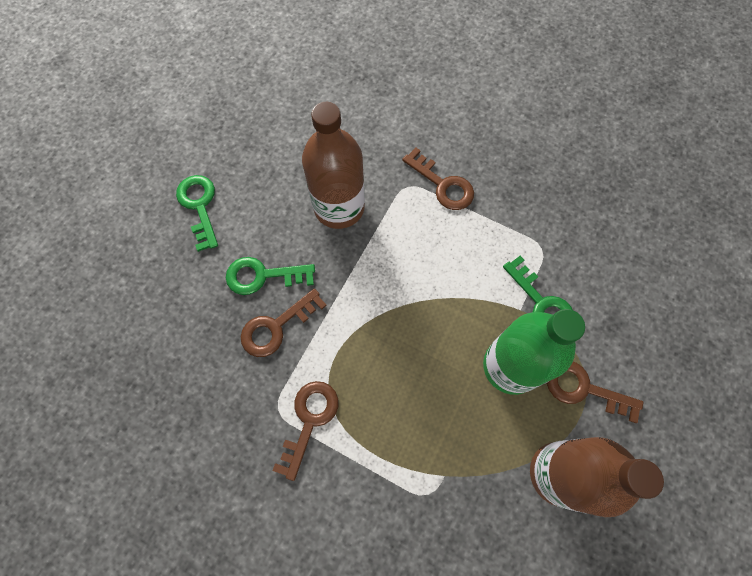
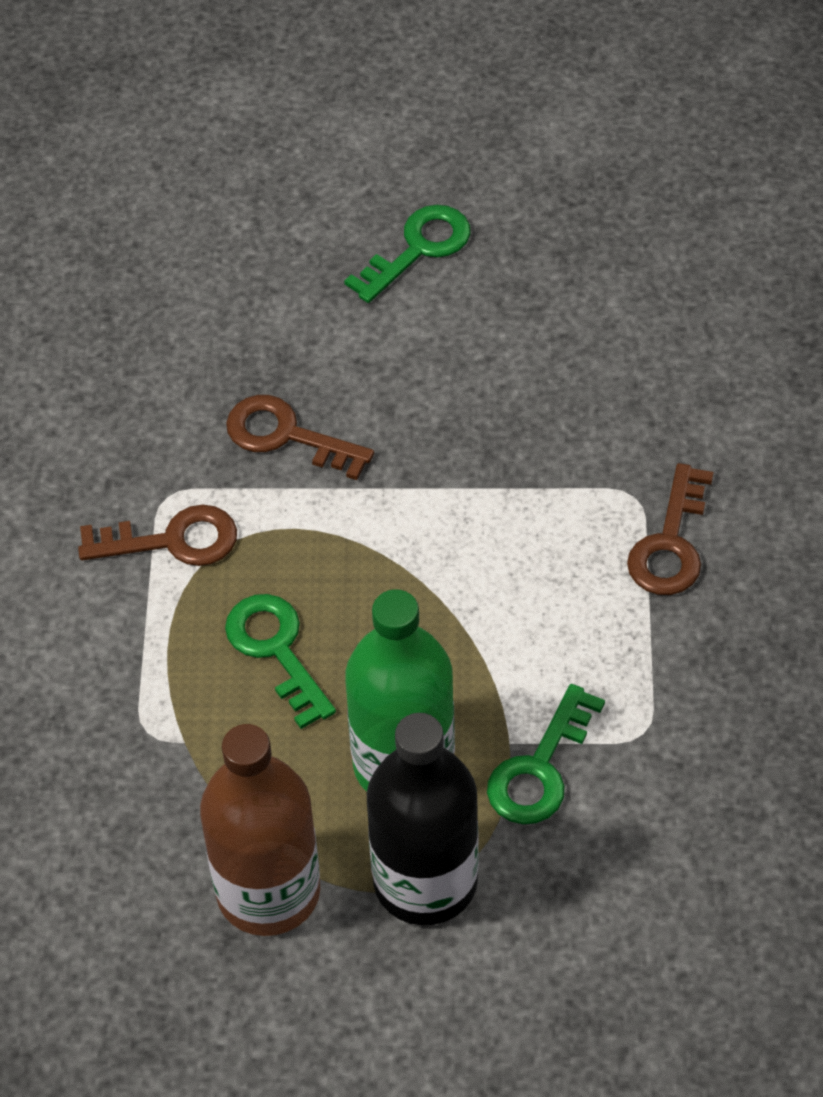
camera: 65 degrees right, 15 degrees down
(263, 276) = (355, 381): green key -> green key (276, 651)
(339, 207) = (533, 421): brown bottle -> none
(584, 389) = (425, 881): brown key -> black bottle

